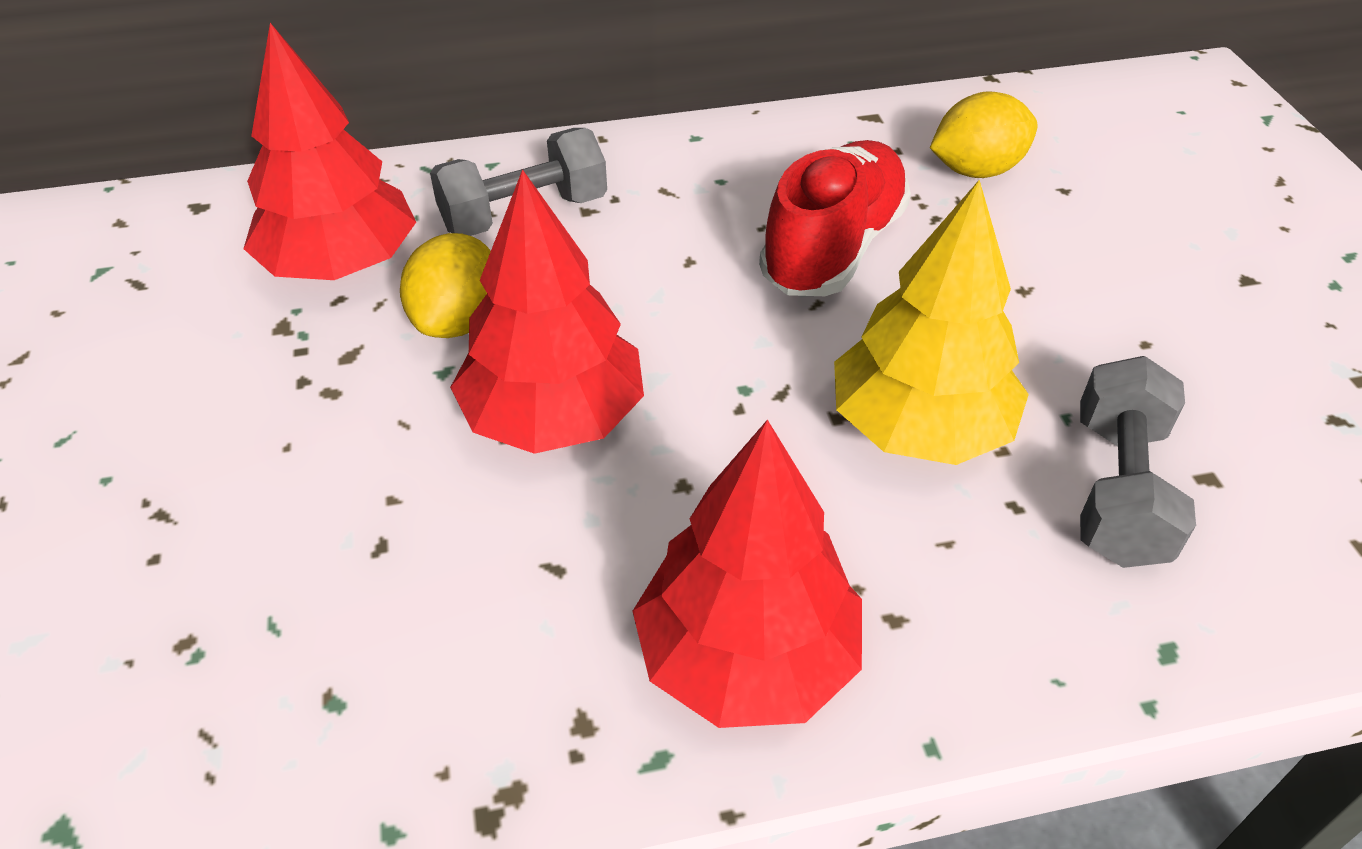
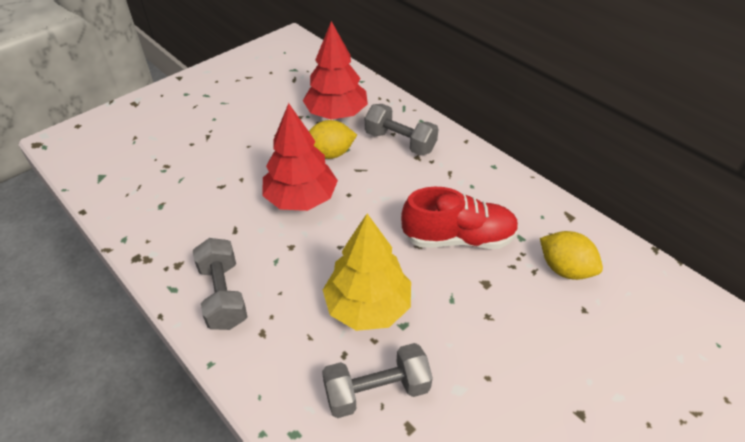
camera: 60 degrees right, 0 degrees up
(746, 656) = (223, 295): red tree -> grey dumbbell

